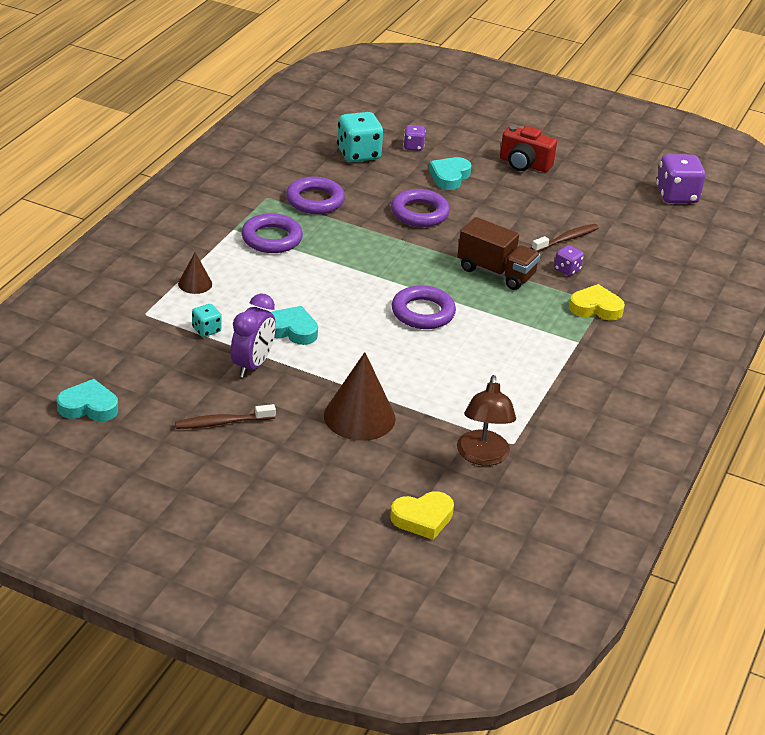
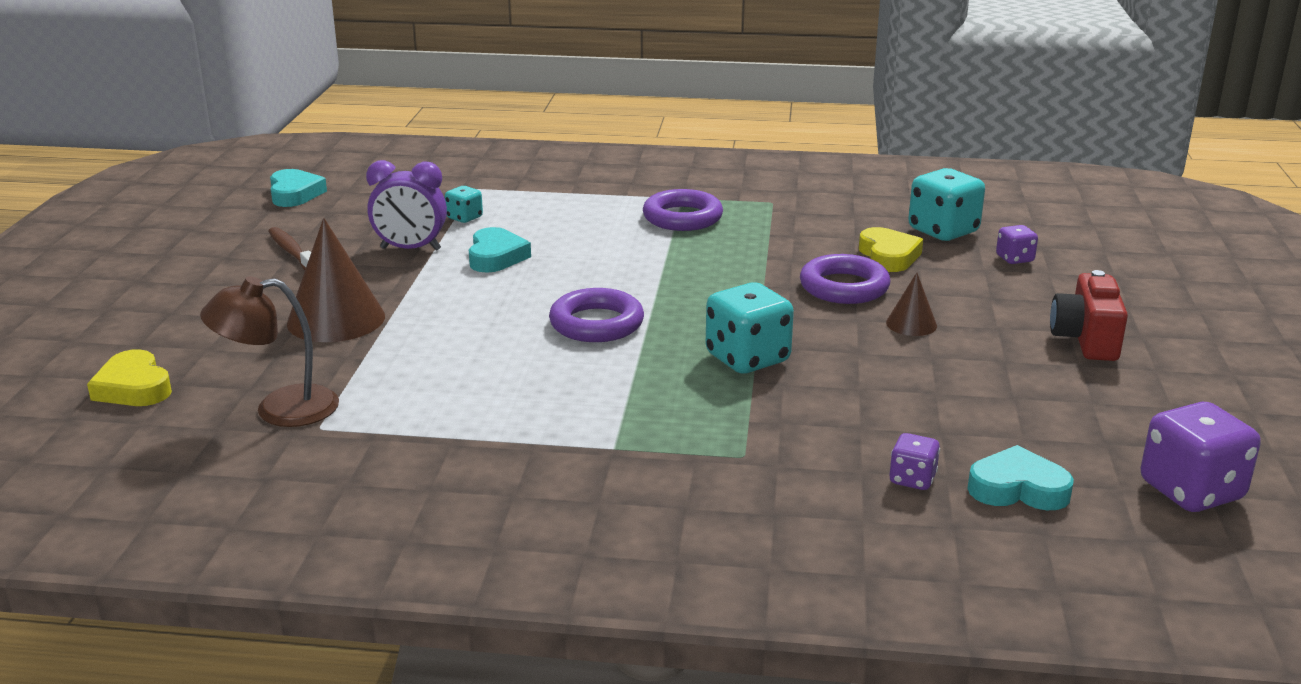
camera: 75 degrees right, 10 degrees down
(195, 284) = (551, 199): brown cone -> brown cone (911, 324)
(315, 200) = (795, 225): purple ring -> none
(449, 177) = (968, 292): turquoise heart -> turquoise heart (1018, 488)
(496, 272) = (747, 359): brown truck -> turquoise dice
(567, 239) = (905, 402): brown toothbrush -> none
(567, 270) = (813, 413): purple dice -> purple dice (912, 479)
(595, 308) = (725, 451): yellow heart -> yellow heart (888, 256)

